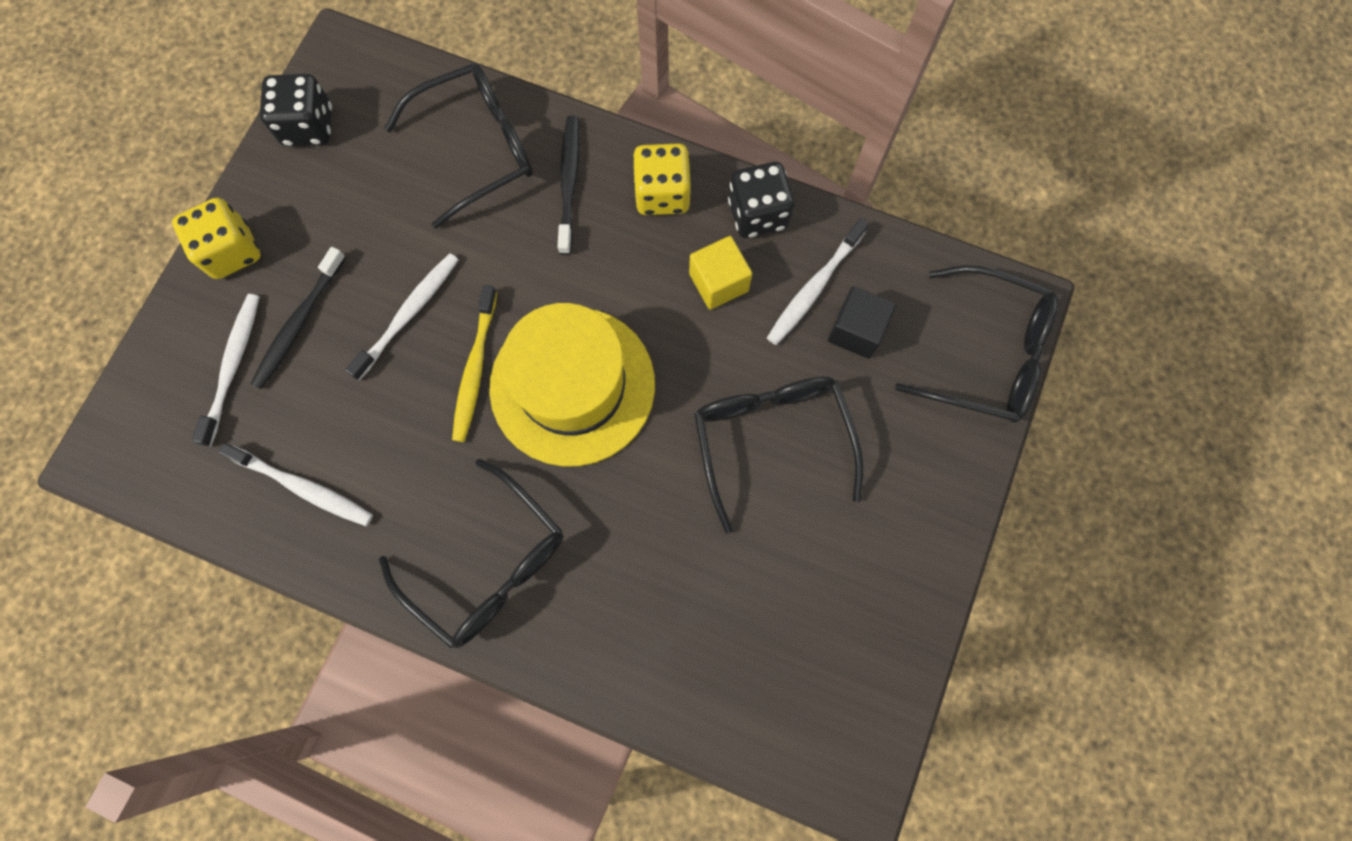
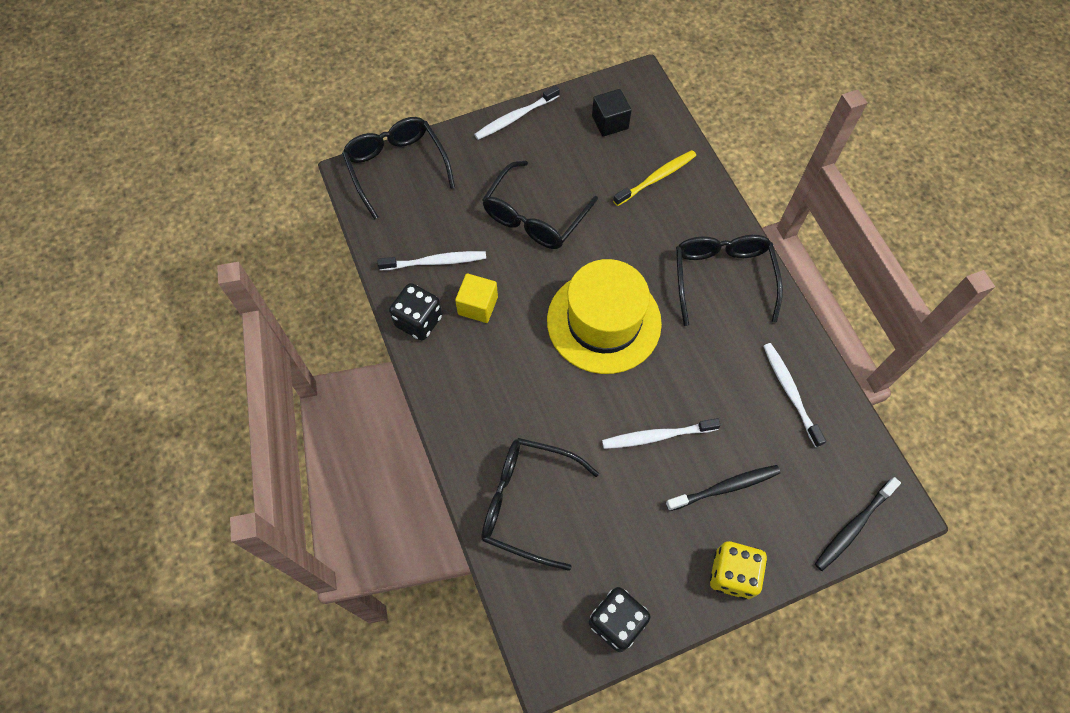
camera: 135 degrees left, 10 degrees down
(233, 366) = (783, 496): white toothbrush -> white toothbrush (515, 117)
(475, 369) = (647, 374): yellow toothbrush -> yellow toothbrush (656, 178)
(569, 182) = (496, 431): black toothbrush -> black toothbrush (853, 527)
(662, 194) = (454, 377): yellow dice -> none
(856, 331) = (440, 226): black cube -> black cube (610, 122)

